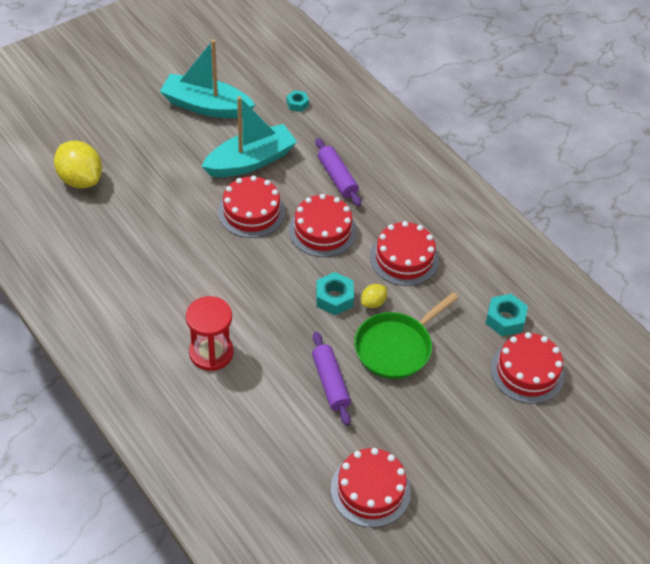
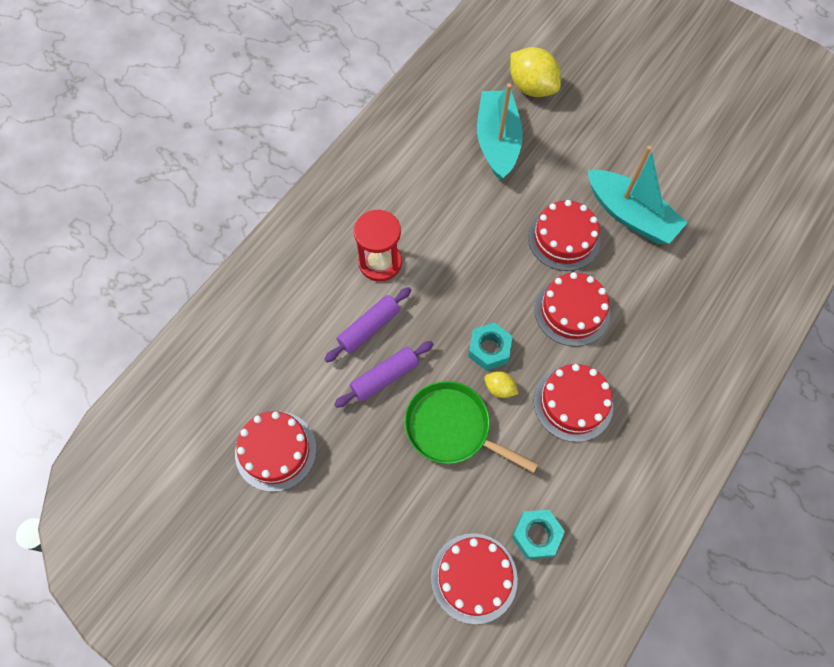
camera: 75 degrees right, 15 degrees up
(80, 179) = (532, 87): yellow lemon -> yellow lemon turned 75 degrees counterclockwise
(206, 106) = (682, 151): turquoise boat -> turquoise boat (497, 142)
(297, 104) = (737, 231): turquoise nut -> none
(337, 177) = (652, 303): purple rolling pin -> purple rolling pin (369, 328)

